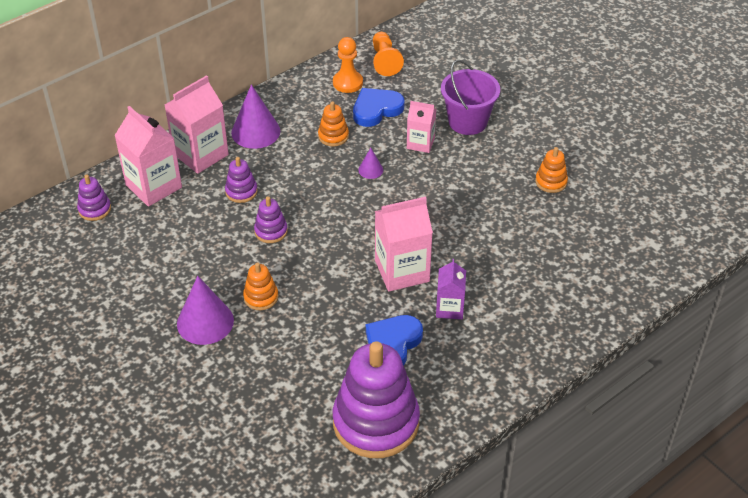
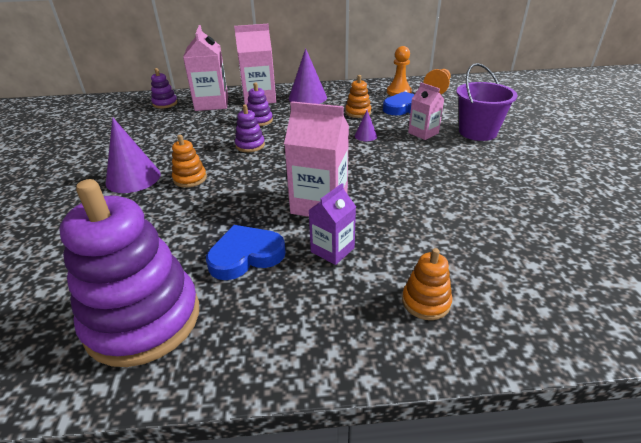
camera: 35 degrees right, 10 degrees down
(551, 182) = (532, 191): orange stacking toy -> orange stacking toy (426, 302)

